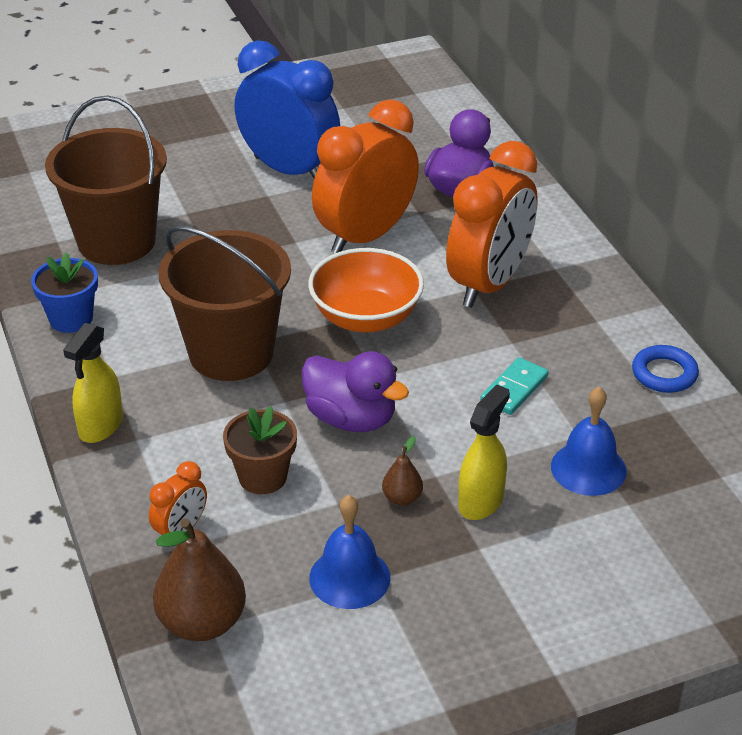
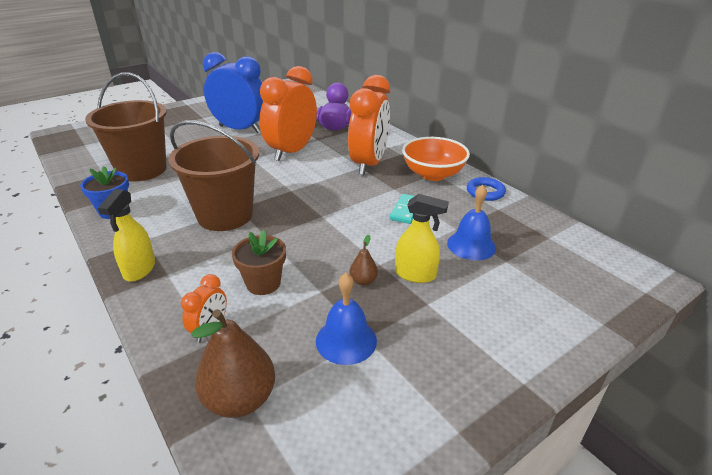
camera: 15 degrees left, 5 degrees down
(351, 419) = (313, 240): purple duck -> none
(366, 318) = (304, 187): orange bowl -> orange bowl (433, 174)
(481, 501) = (415, 274): yellow spray bottle -> yellow spray bottle turned 90 degrees clockwise

